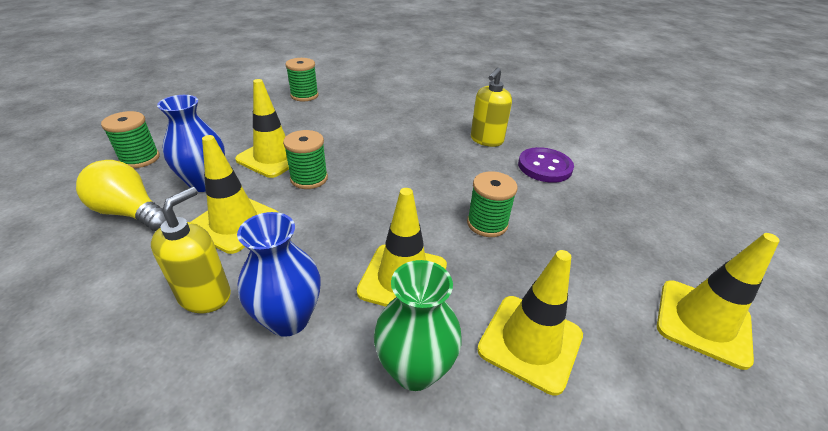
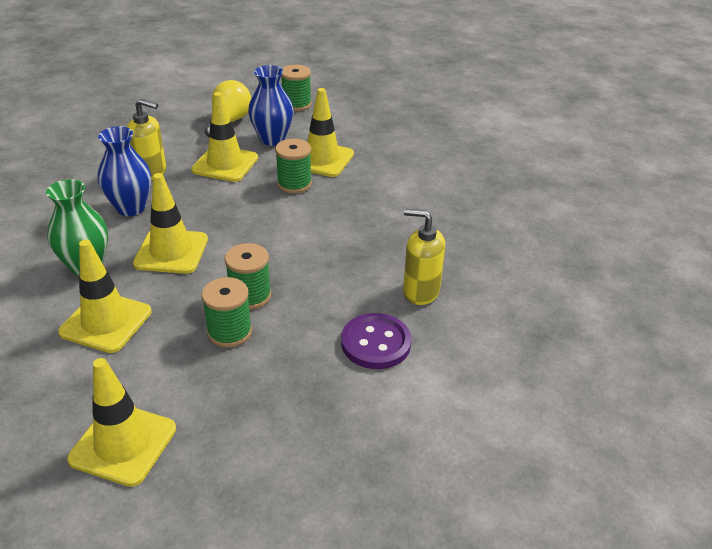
camera: 80 degrees right, 0 degrees up
(304, 95) = (455, 149): green spool -> green spool (229, 332)

